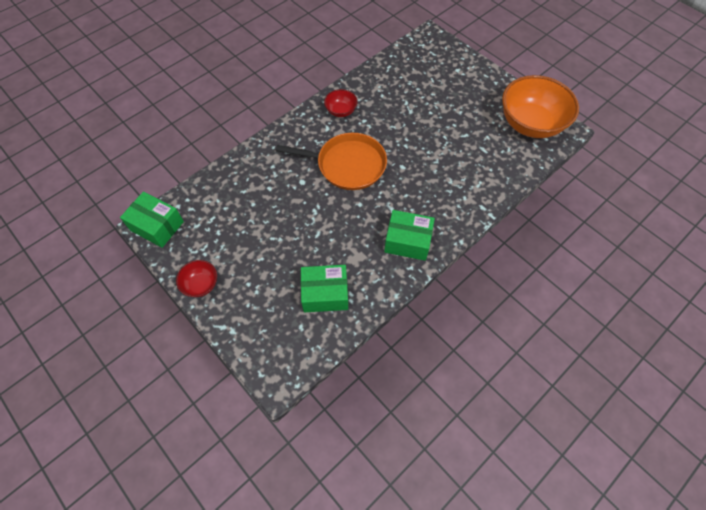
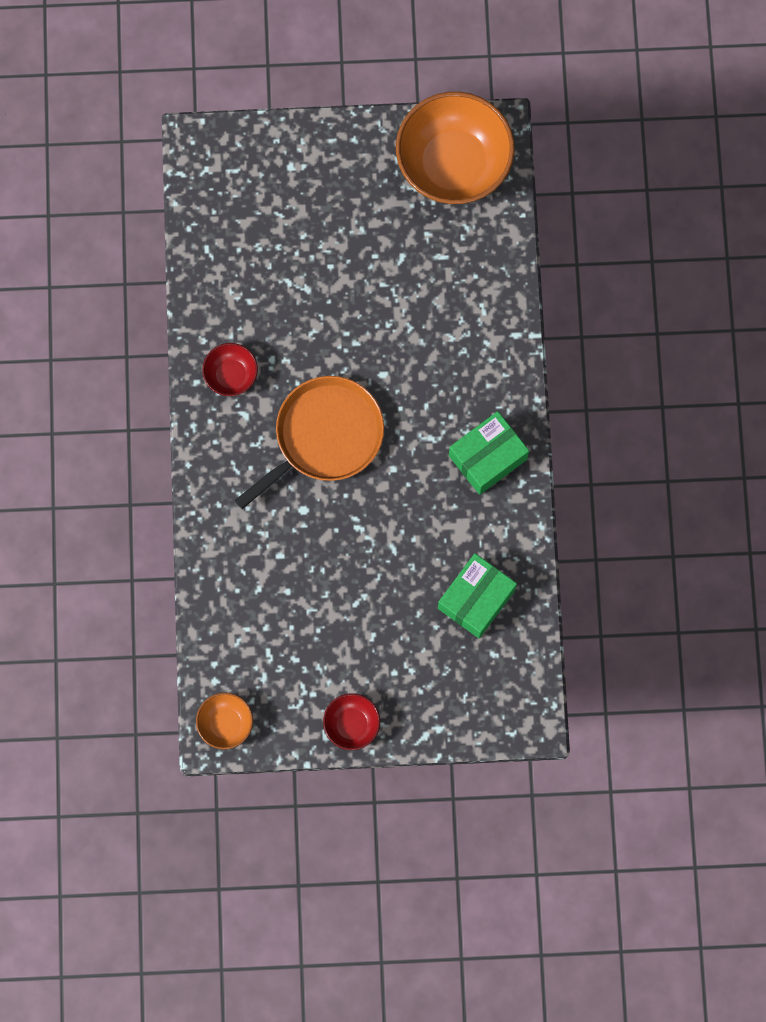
camera: 50 degrees left, 15 degrees up
(157, 226) = (225, 723): green box -> orange bowl

